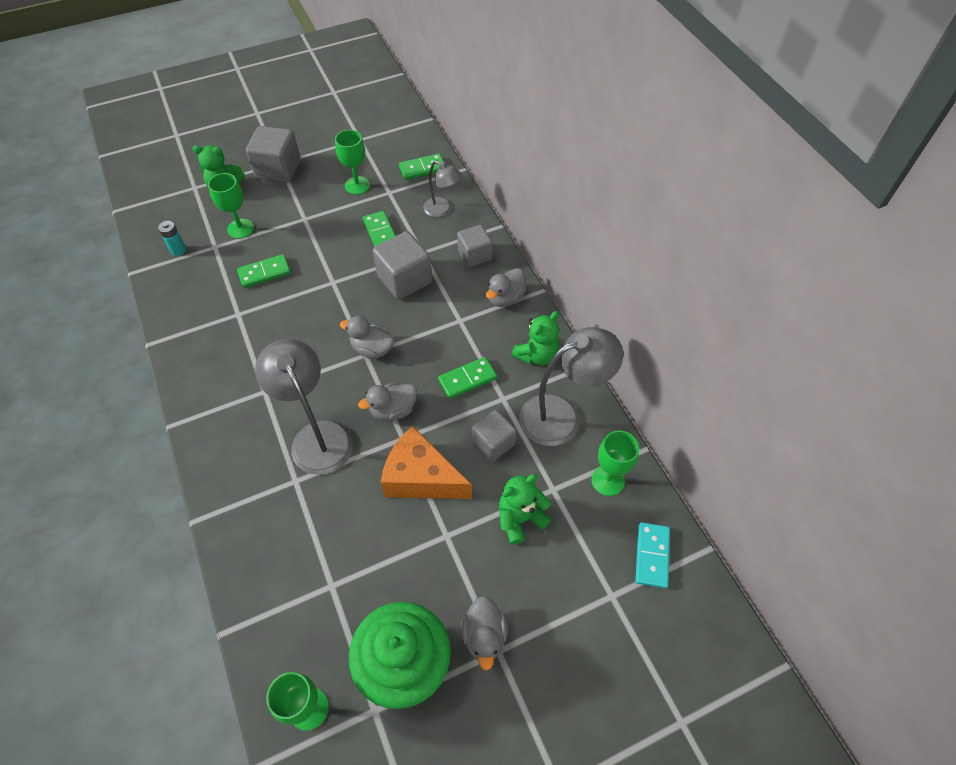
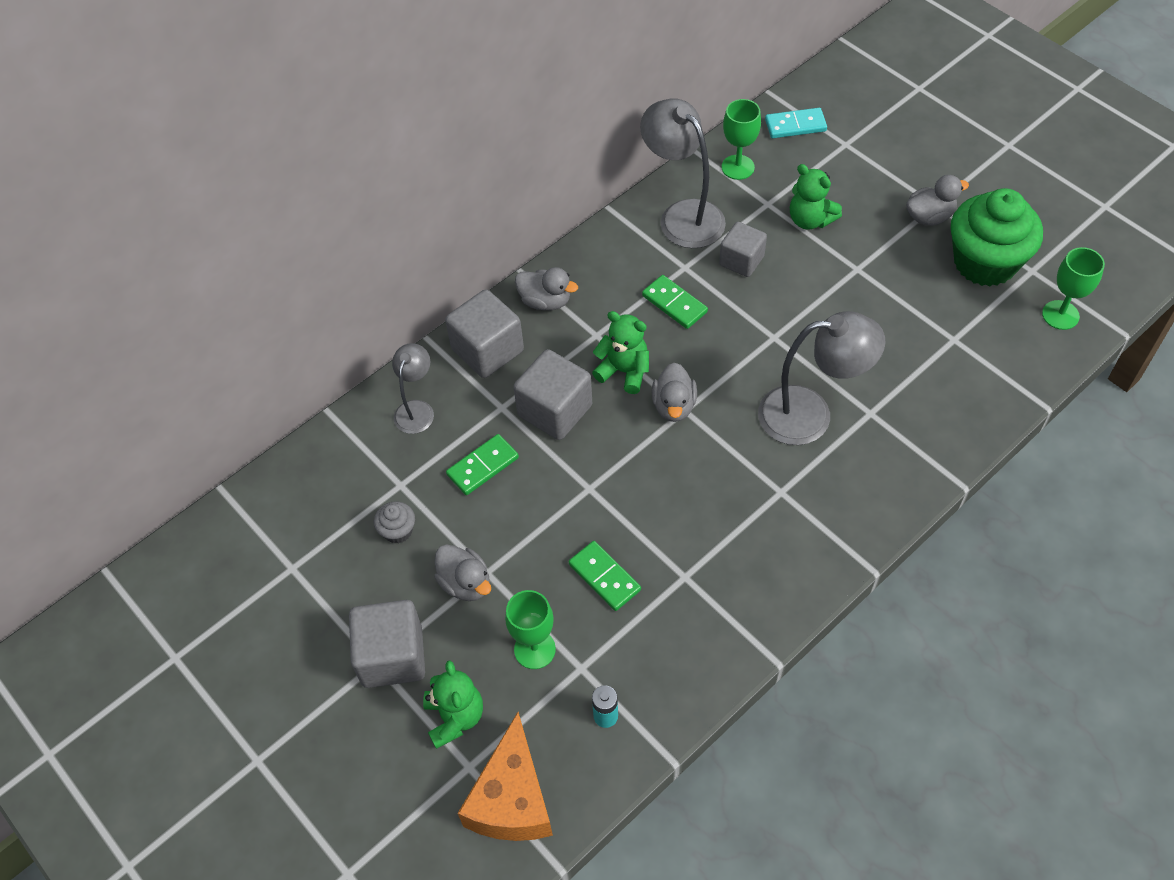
camera: 105 degrees left, 0 degrees up
(317, 436) = (810, 414): grey lamp -> grey lamp turned 135 degrees counterclockwise
(357, 185) = (398, 531): green goblet -> grey cupcake
(393, 410) = (744, 357): grey duck -> grey duck (465, 583)
(421, 478) = (810, 307): orange cheese -> orange cheese (512, 799)
(422, 168) = (338, 460): green domino -> none
(474, 255) = (487, 350): grey cube -> grey cube, size x1.51
(537, 355) = (615, 253): green teddy bear -> green teddy bear (624, 371)

